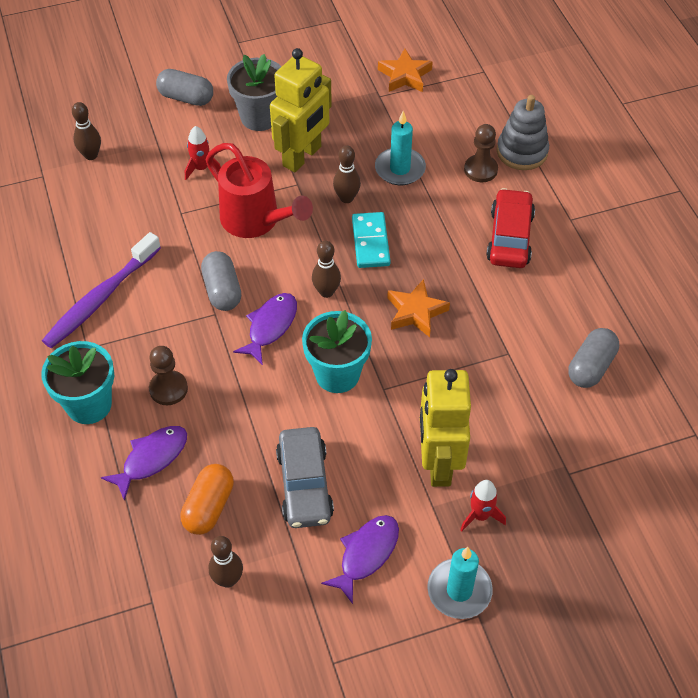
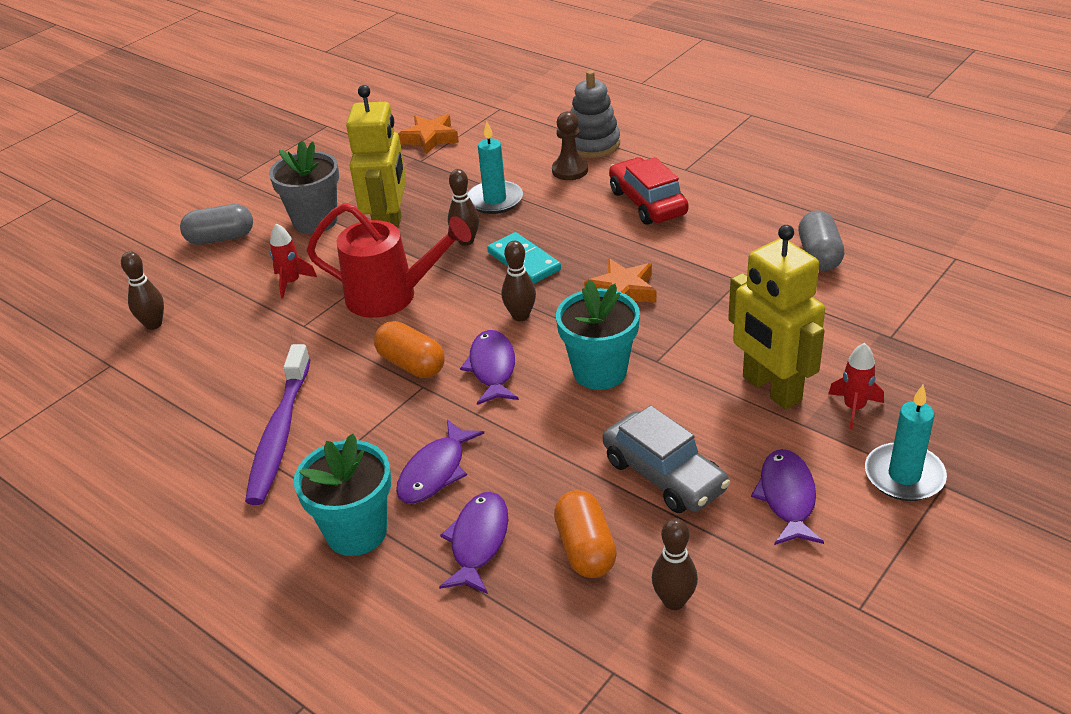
camera: 30 degrees left, 15 degrees down
(168, 389) = (435, 471): brown pawn -> purple fish
(222, 290) = (411, 364): grey capsule -> orange capsule

